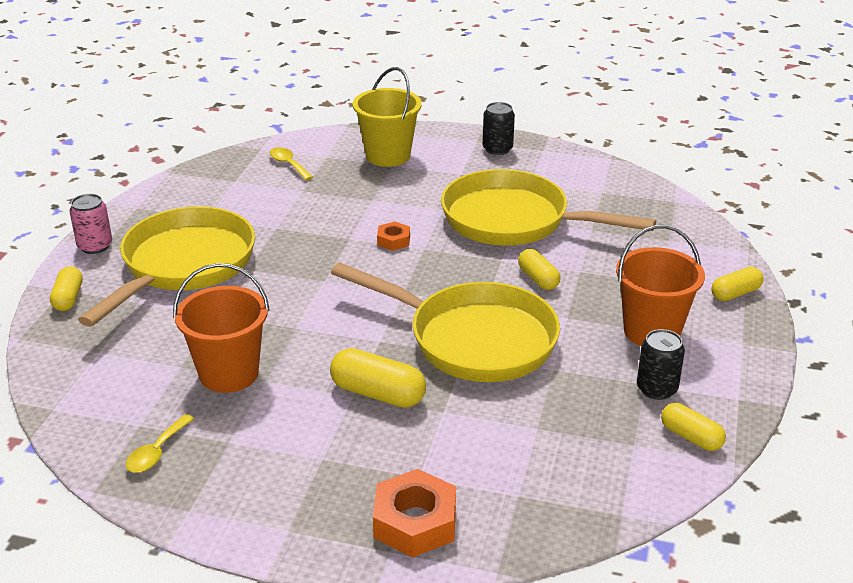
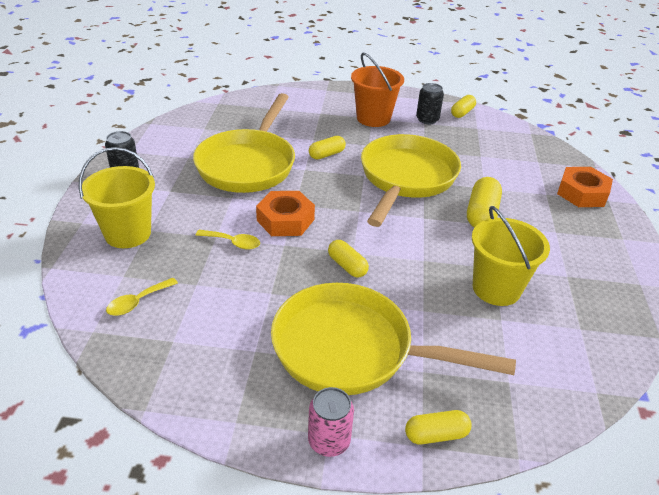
camera: 100 degrees left, 5 degrees up
(157, 452) = (601, 311): yellow spoon -> yellow spoon (233, 243)
(229, 373) = (496, 289): orange bucket -> yellow bucket
(393, 240) = (285, 220): orange nut -> orange nut, size x1.85
(735, 293) = (326, 92): yellow capsule -> yellow capsule (347, 266)

